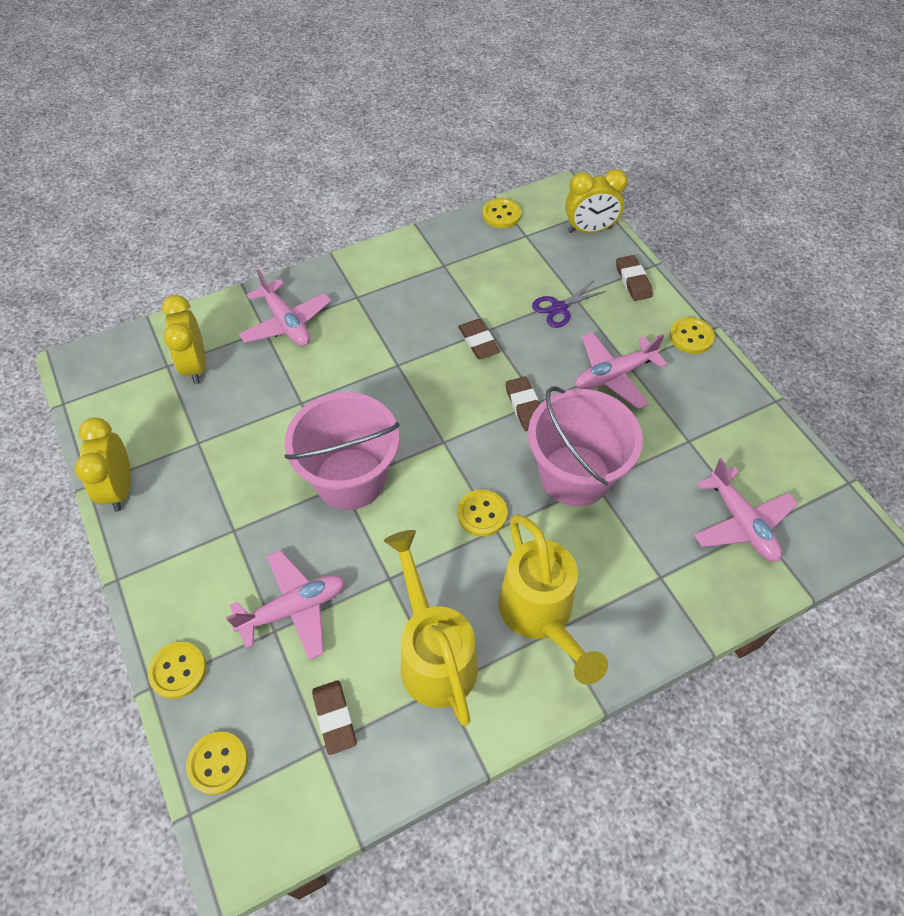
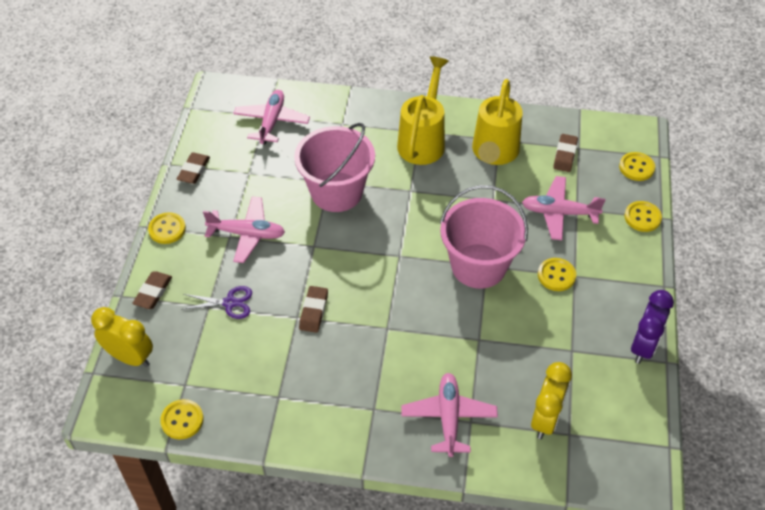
camera: 145 degrees left, 5 degrees down
(120, 488) = (643, 346): yellow clock -> purple clock
(482, 514) = (411, 202): yellow button -> yellow button (556, 275)
(524, 406) = (326, 248): brown eraser -> brown eraser (194, 170)

